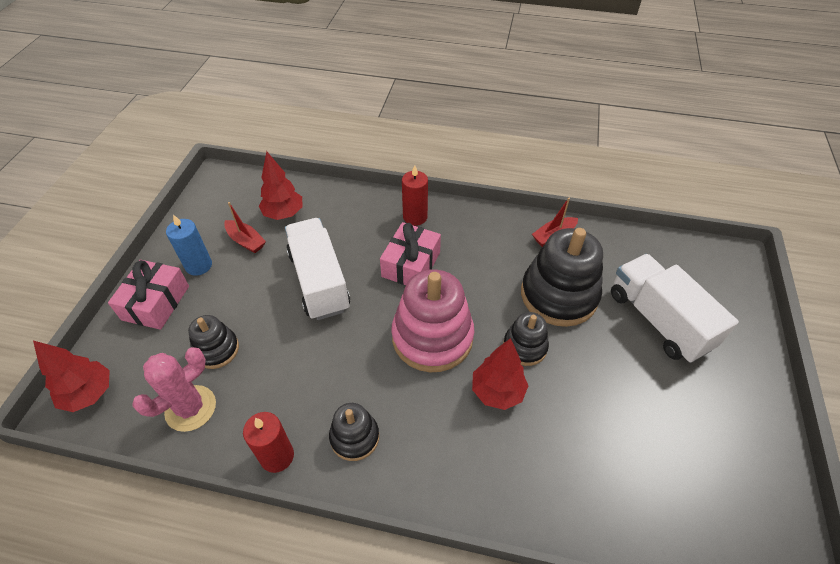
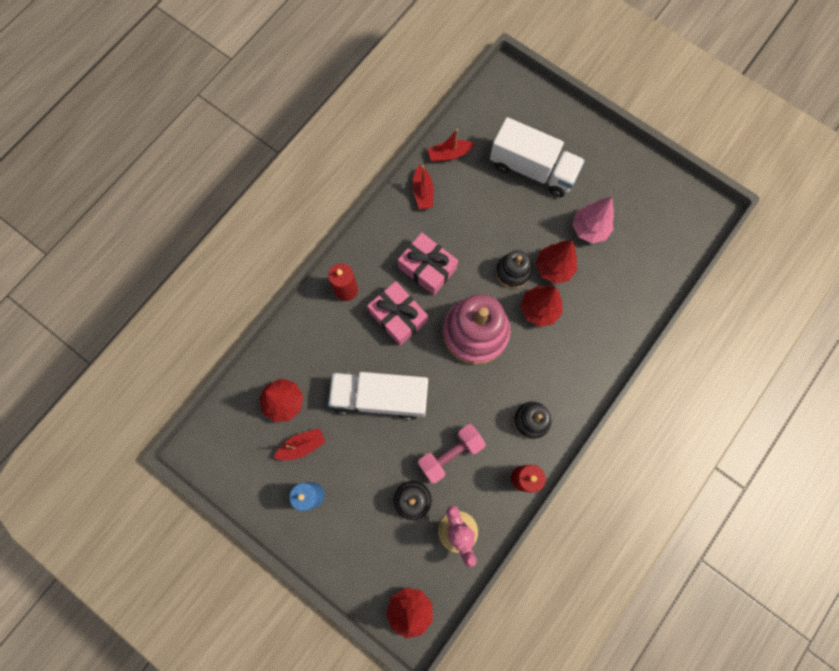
camera: 65 degrees left, 25 degrees up
(156, 303) = (339, 541): pink gift -> pink gift (427, 268)
(280, 366) = (450, 454): none -> pink dumbbell
(558, 295) = (480, 222): black stacking toy -> none
(558, 388) = (553, 268): none -> red tree
(610, 242) = (449, 154): none -> red boat
(636, 409) = (589, 229): none -> pink tree
(658, 320) = (532, 169): white truck -> white truck turned 150 degrees counterclockwise

